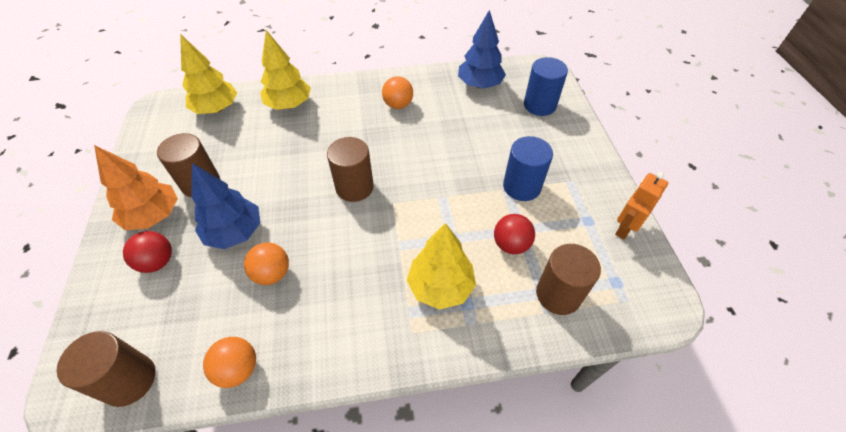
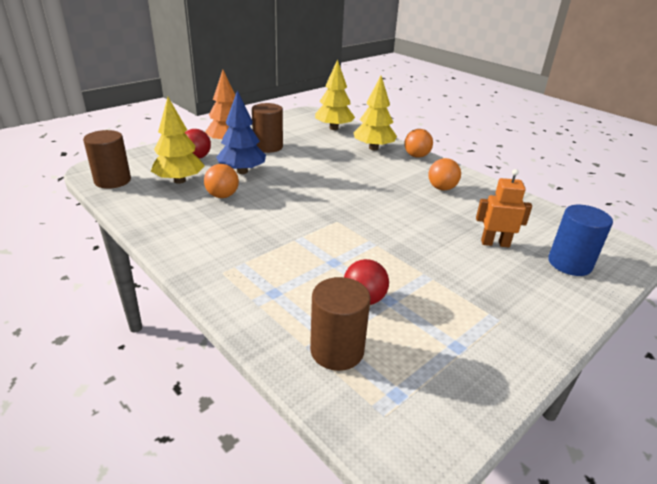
camera: 55 degrees right, 20 degrees down
(238, 369) = (141, 211): orange ball -> orange ball (416, 156)
(354, 187) = (331, 199): brown cylinder -> none
(440, 286) = (278, 272): yellow tree -> yellow tree (179, 180)
(479, 85) = (534, 219): blue tree -> none
(521, 186) = (443, 285): blue cylinder -> none
(624, 228) = (483, 382): orange robot -> orange robot (495, 243)

